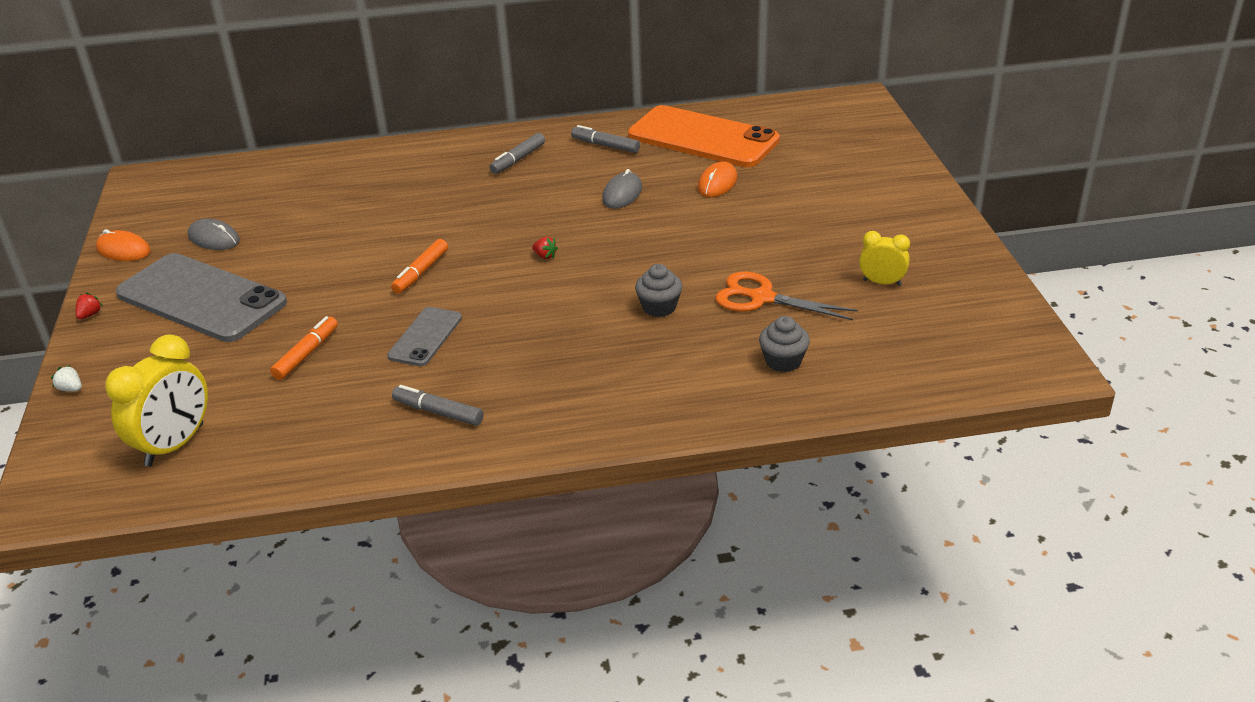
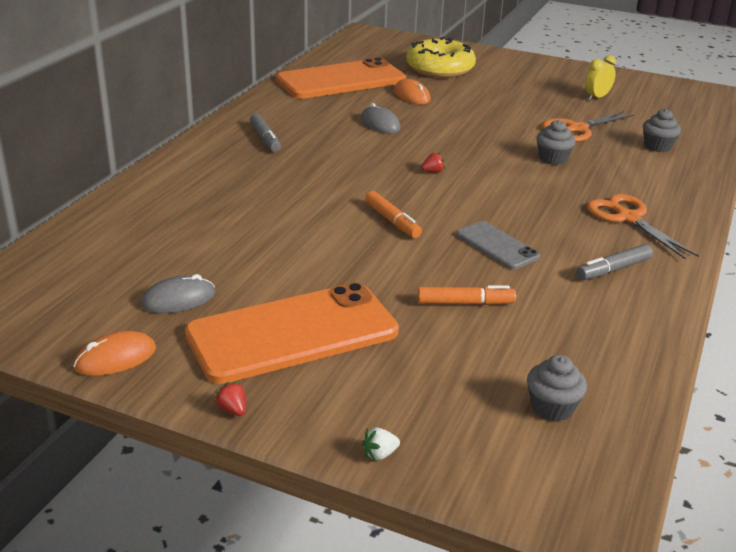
camera: 60 degrees left, 5 degrees down
(175, 445) = (552, 407): yellow clock -> grey cupcake
(201, 298) = (292, 333): grey phone -> orange phone
(306, 354) = (464, 303): orange marker -> orange marker turned 120 degrees clockwise
(562, 391) = (628, 218): none -> orange scissors
(606, 146) = (298, 107): grey marker -> none
(818, 170) = (440, 69): none -> yellow donut

